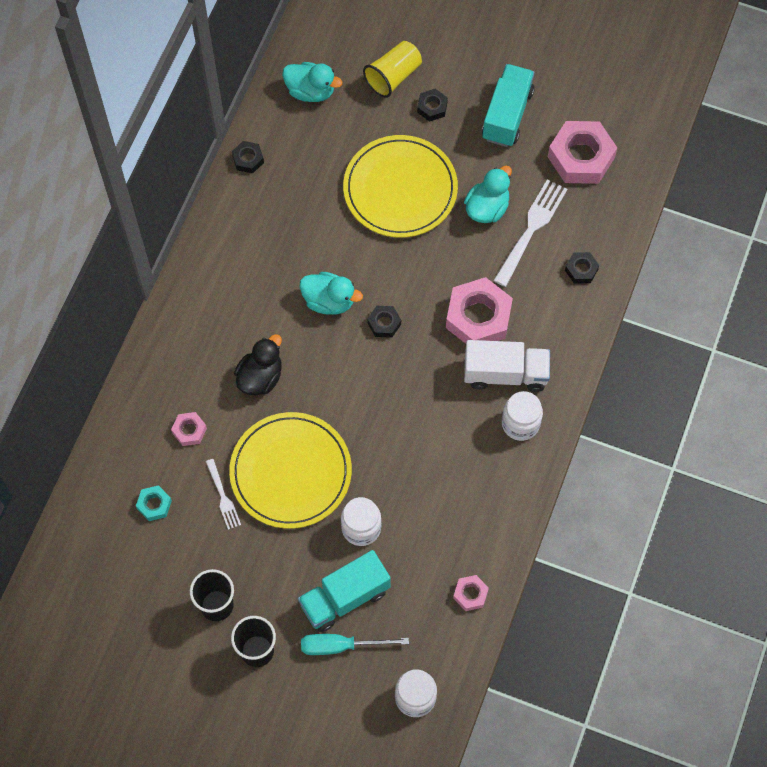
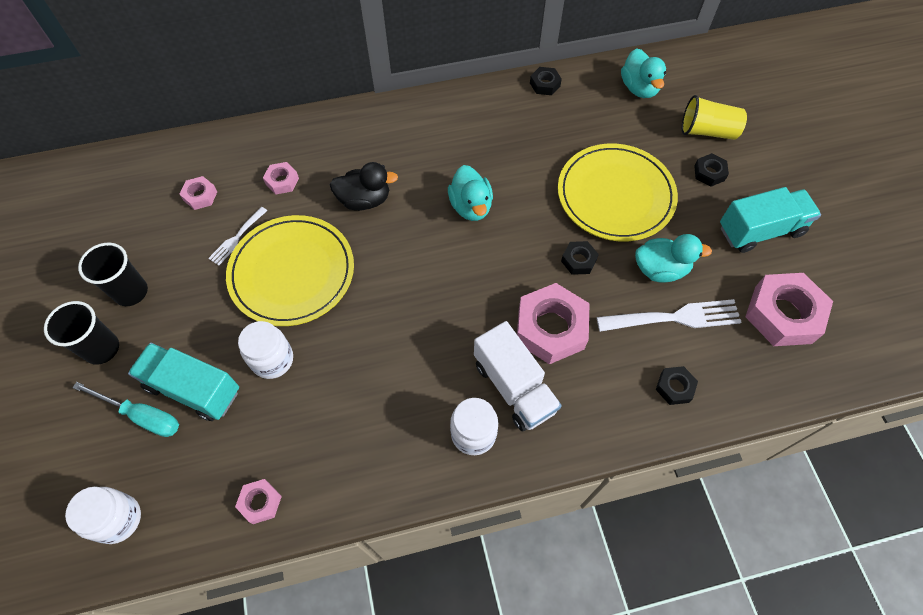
camera: 55 degrees right, 5 degrees down
(154, 505) = (200, 196): turquoise nut -> pink nut
(341, 646) = (142, 416): turquoise screwdriver -> turquoise screwdriver turned 150 degrees clockwise
(384, 323) = (483, 258): black nut -> black nut (578, 260)

